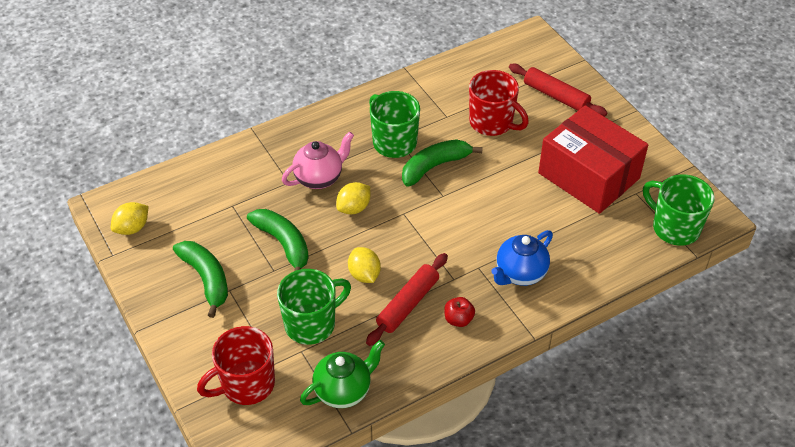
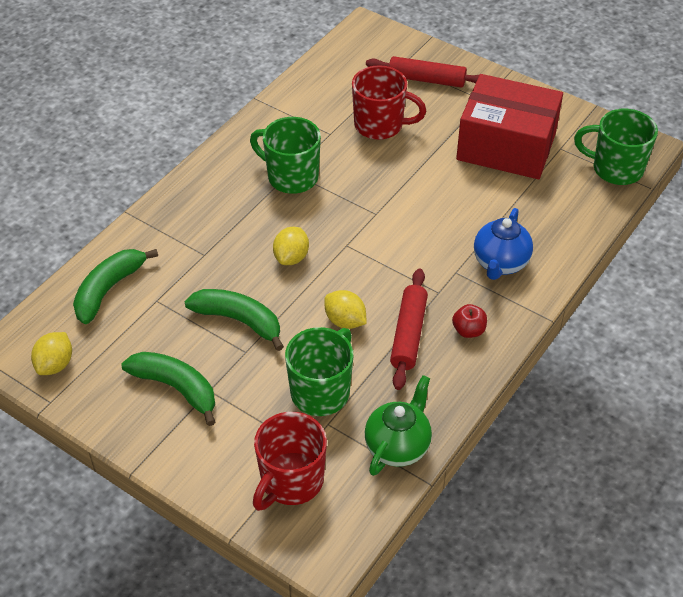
camera: 25 degrees left, 0 degrees up
(319, 178) = (235, 239): pink teapot -> none
(434, 166) = (349, 187): green banana -> green banana (108, 289)

